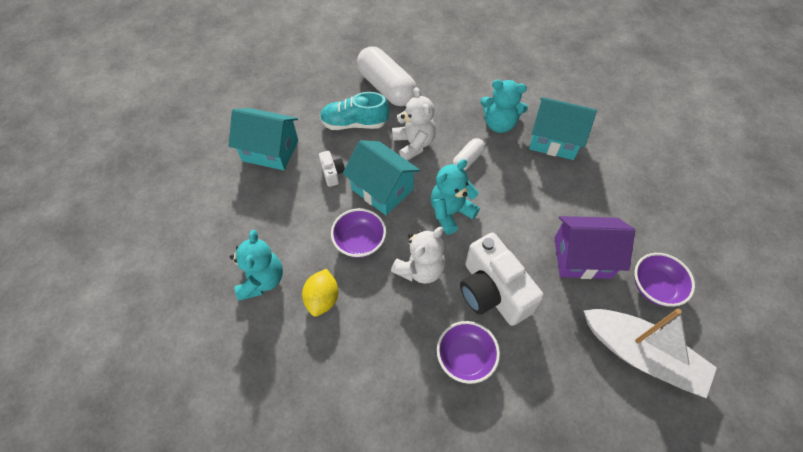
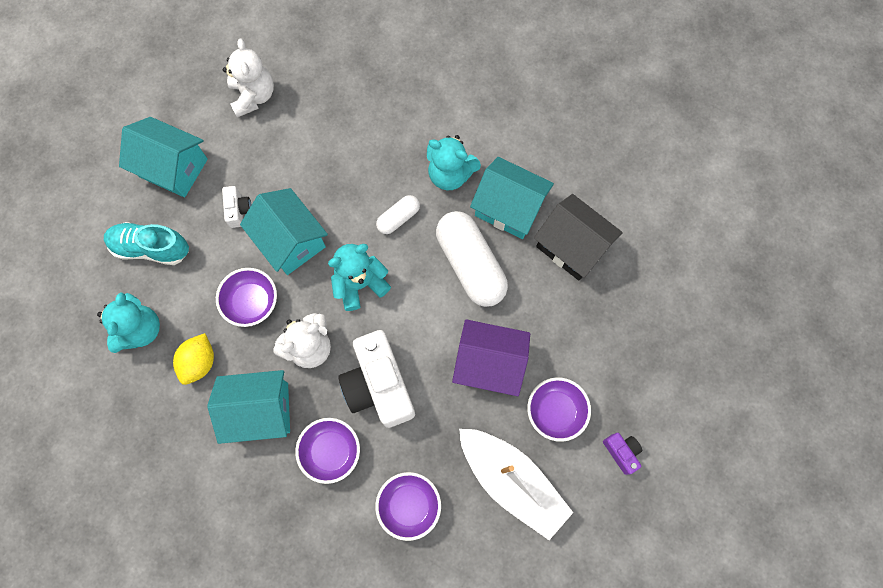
camera: 10 degrees right, 15 degrees up
(354, 123) = (278, 145): turquoise shoe -> turquoise shoe (151, 248)
(386, 87) = (327, 99): white capsule -> white capsule (470, 264)
(389, 331) = (260, 410): none -> turquoise house
(413, 144) = (341, 186): white teddy bear -> white teddy bear (253, 96)
(554, 395) = (409, 505): none -> purple bowl
(614, 159) = (572, 246): none -> black house
(726, 312) = (621, 452): none -> purple camera

